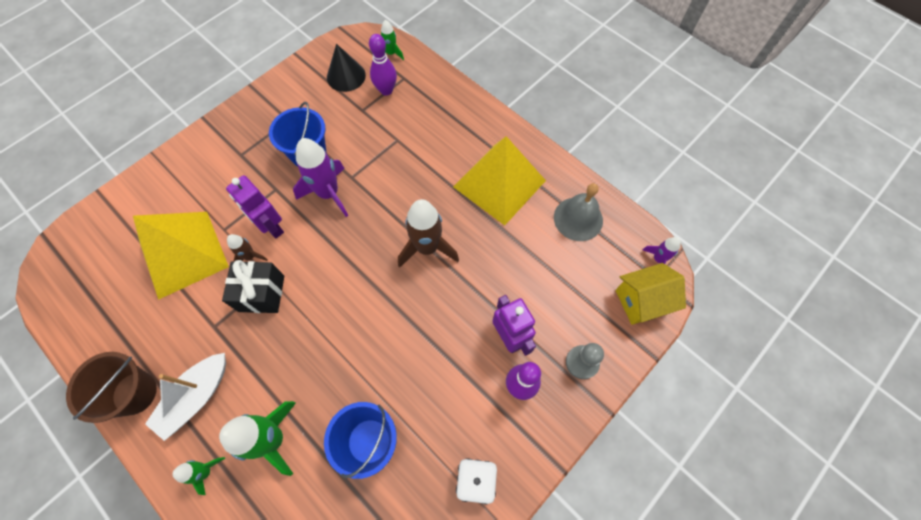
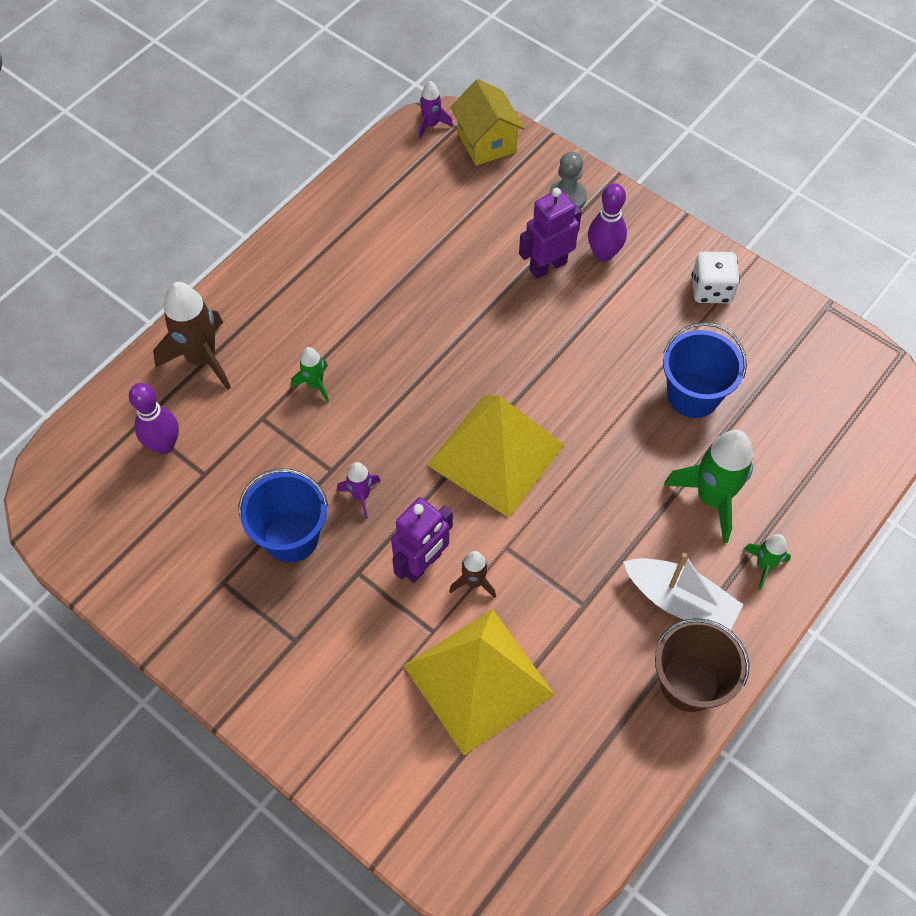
camera: 95 degrees left, 5 degrees down
(261, 293) = (527, 554): black gift -> none
(329, 193) = (361, 496): purple rocket -> purple rocket, size x0.52
(346, 76) = (131, 509): black cone -> none
(391, 54) = (85, 448): green rocket -> green rocket (315, 384)
(427, 248) = (438, 361): brown rocket -> brown rocket (202, 358)
(499, 183) = (333, 286): yellow pyramid -> yellow pyramid (496, 454)
(578, 219) = (382, 200): grey bell -> none

